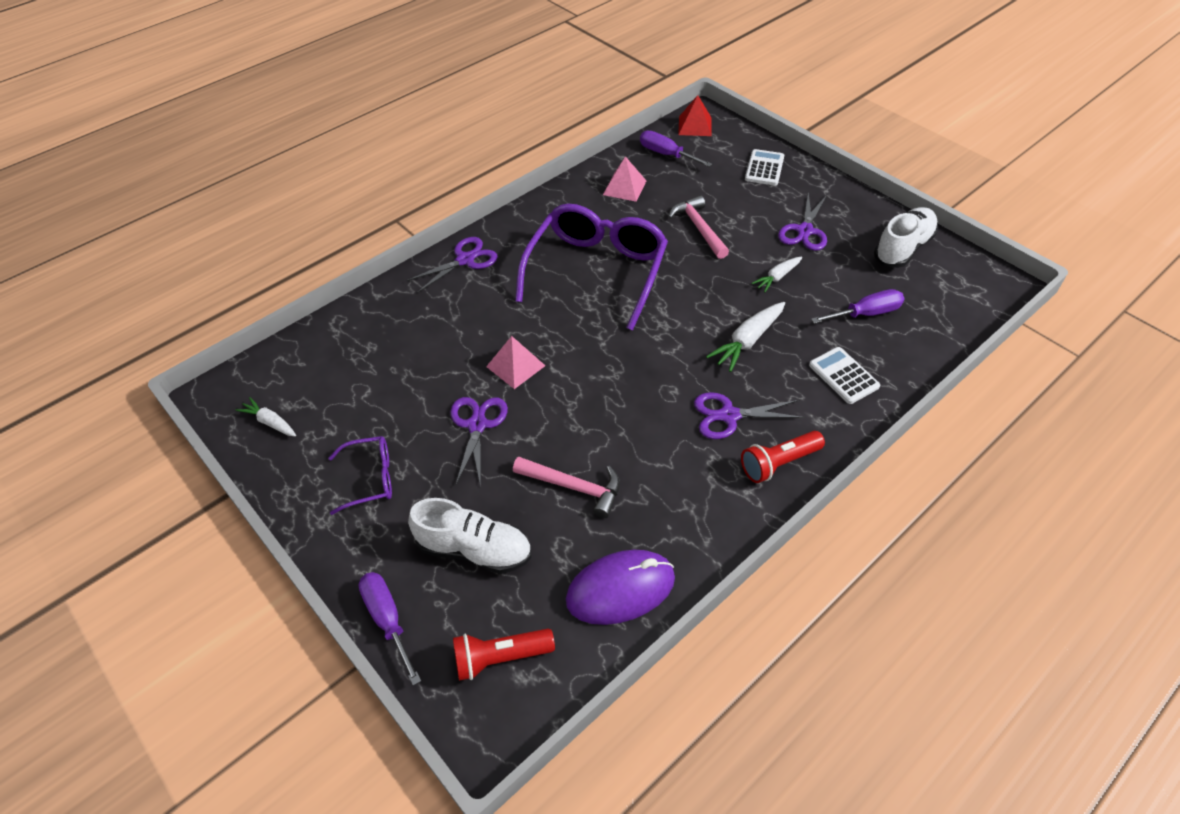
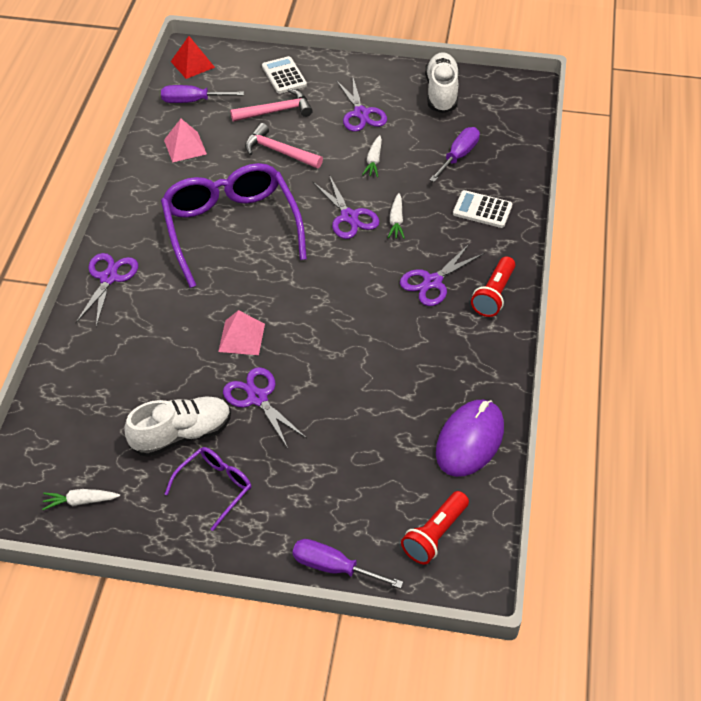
camera: 40 degrees left, 0 degrees up
(474, 549) = (346, 482): white shoe -> white shoe (182, 434)
(574, 487) = (374, 396): pink hammer -> pink hammer (276, 111)
(707, 314) = (349, 217): none -> purple scissors
(747, 341) = (396, 221): white carrot -> white carrot, size x0.63

